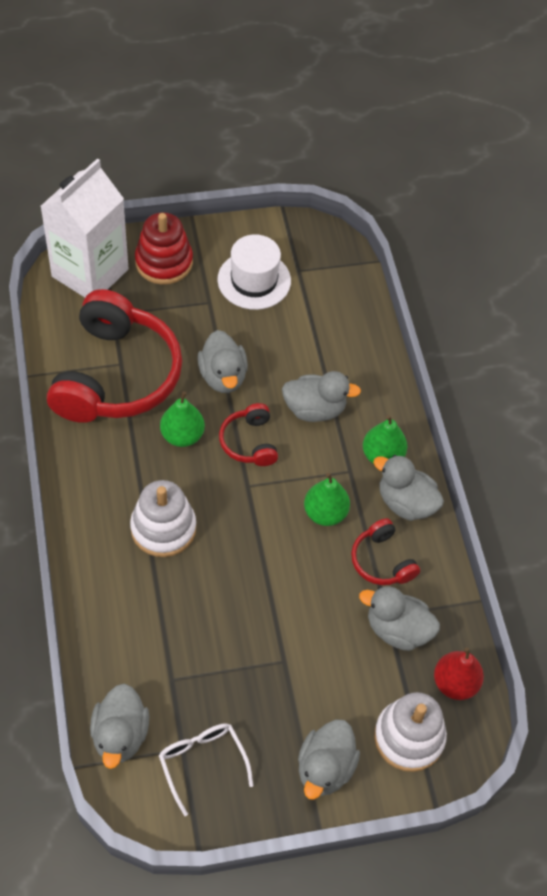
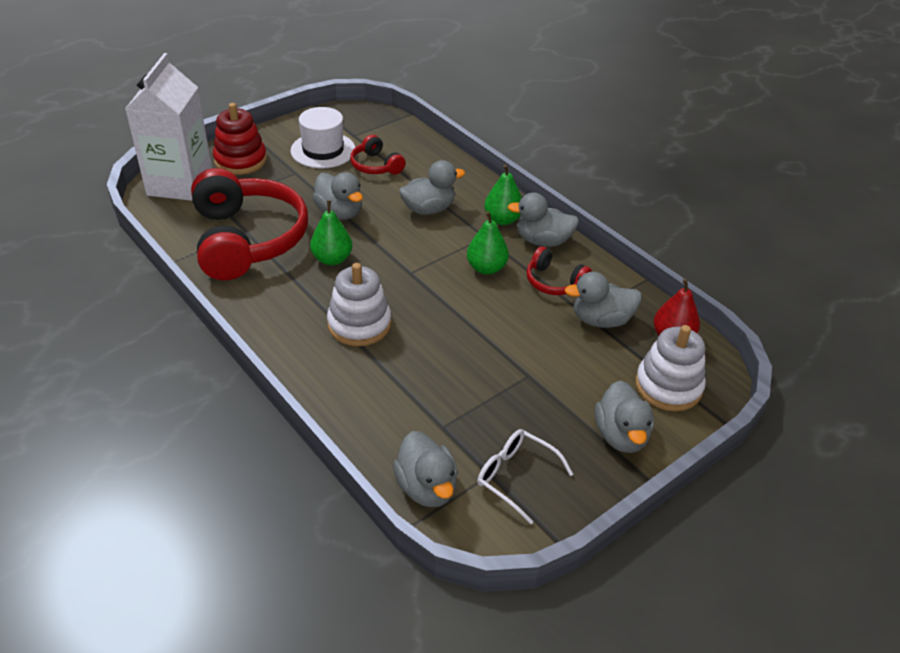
camera: 25 degrees left, 15 degrees down
(249, 442) = (391, 245): red headphones -> red headphones (375, 166)

